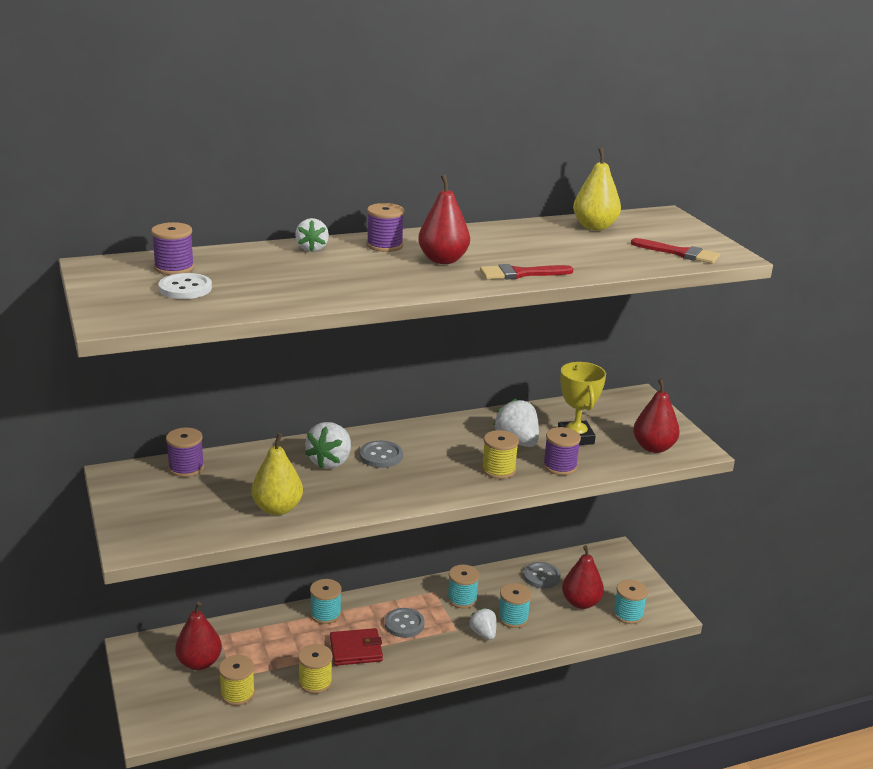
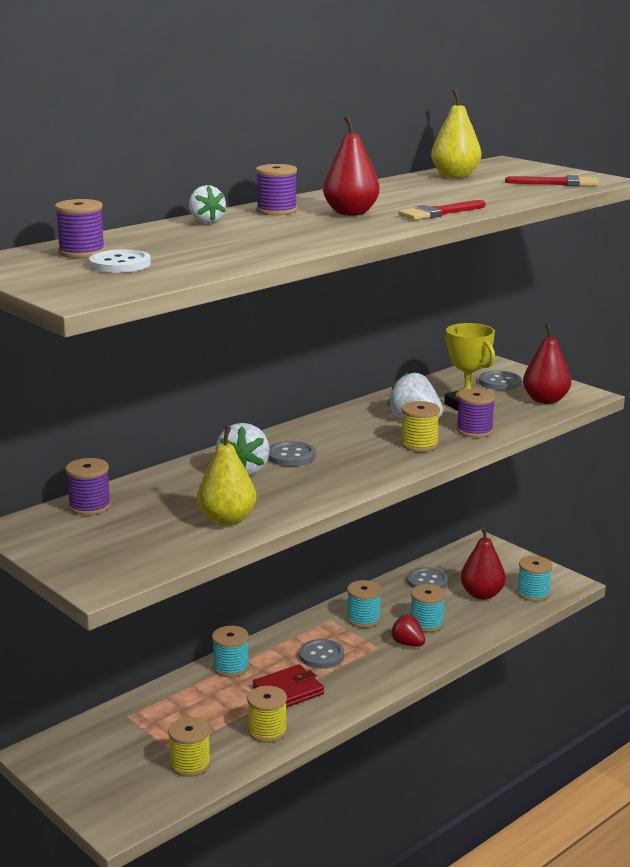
camera: 20 degrees left, 5 degrees down
(199, 663) = (124, 747): red pear -> none
(483, 633) = (407, 644): white strawberry -> red strawberry
(628, 418) = (500, 382): none -> grey button

